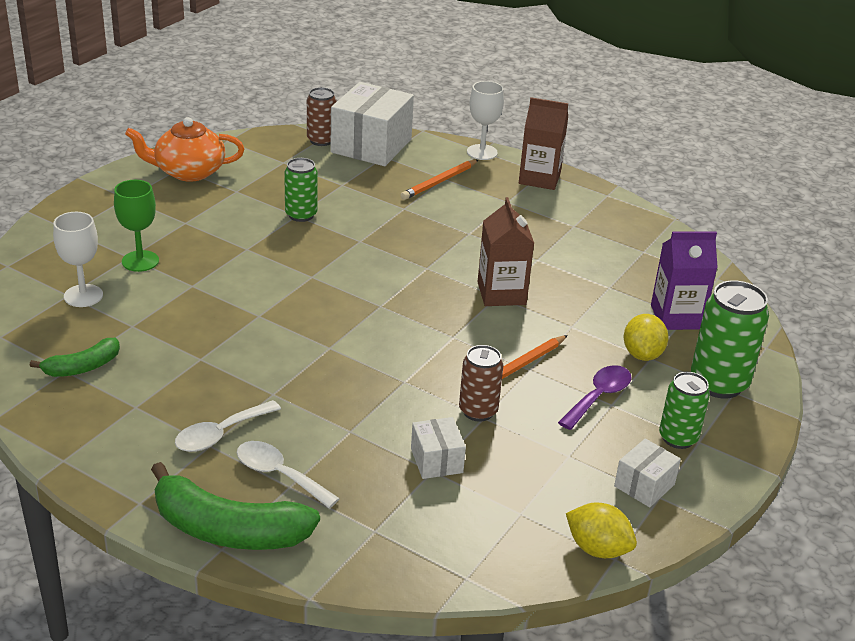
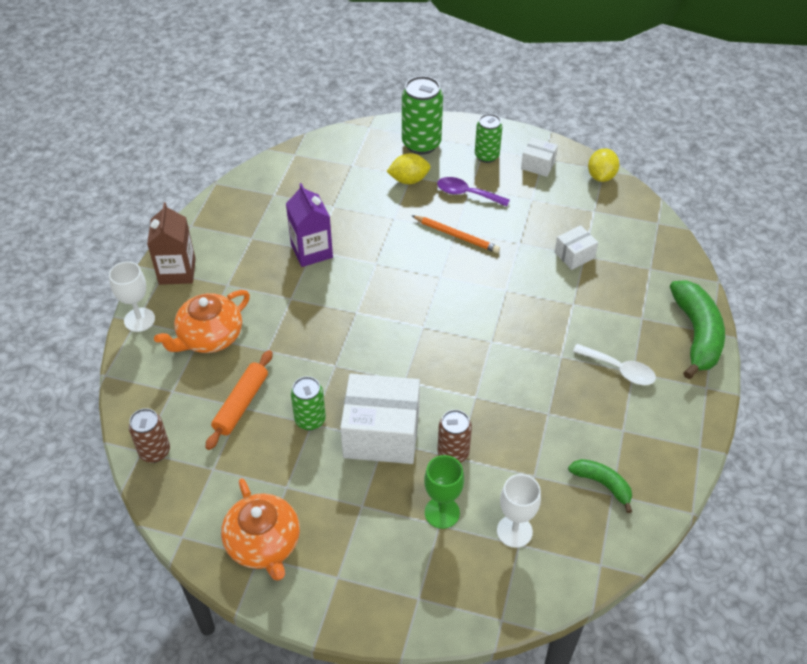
camera: 105 degrees left, 15 degrees up
(279, 475) = (636, 326): white spoon -> none
(345, 185) = (241, 404): none -> orange rolling pin
(371, 146) = (153, 406): white box -> white box (381, 433)
(439, 182) = (209, 337): orange pencil -> orange teapot
(478, 411) = (515, 246): brown can -> brown can (453, 453)
(501, 293) = (371, 261): brown carton -> none
(676, 317) = (355, 169): purple carton -> purple carton (311, 251)

